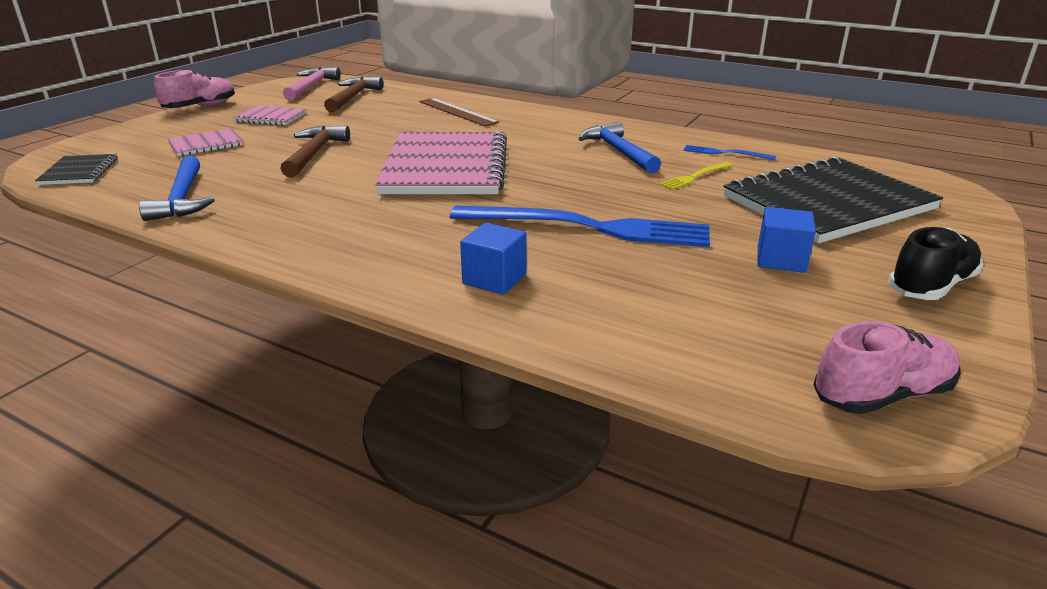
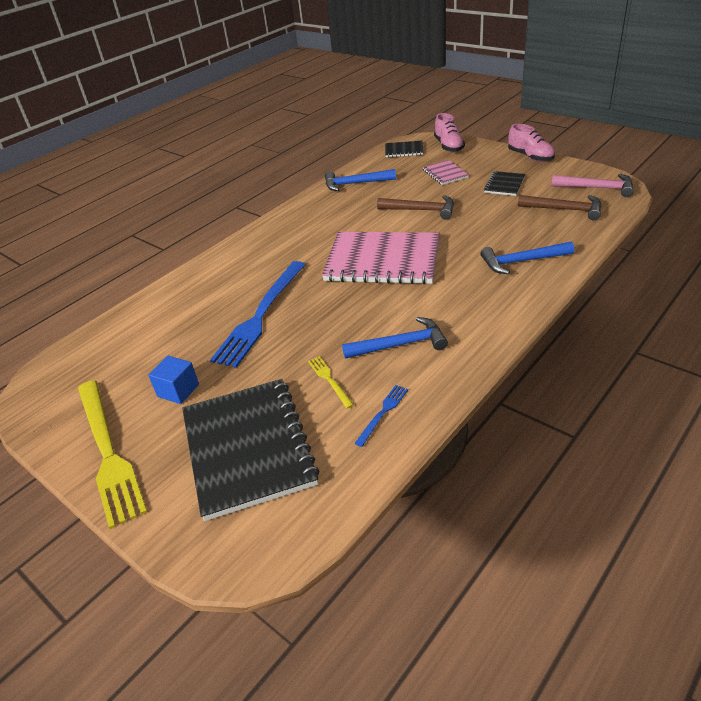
camera: 105 degrees right, 10 degrees up
(271, 117) = (504, 185): pink notebook -> black notebook
(457, 112) = (522, 261): brown ruler -> blue hammer
(494, 279) = (216, 280): blue cube -> none
(882, 395) = (47, 387): pink shoe -> pink shoe (448, 146)
(931, 286) = (108, 452): black shoe -> yellow fork

